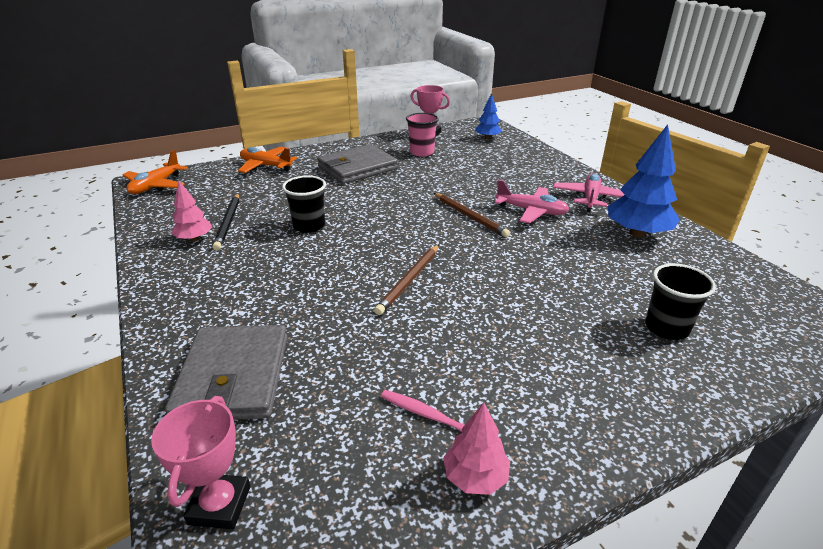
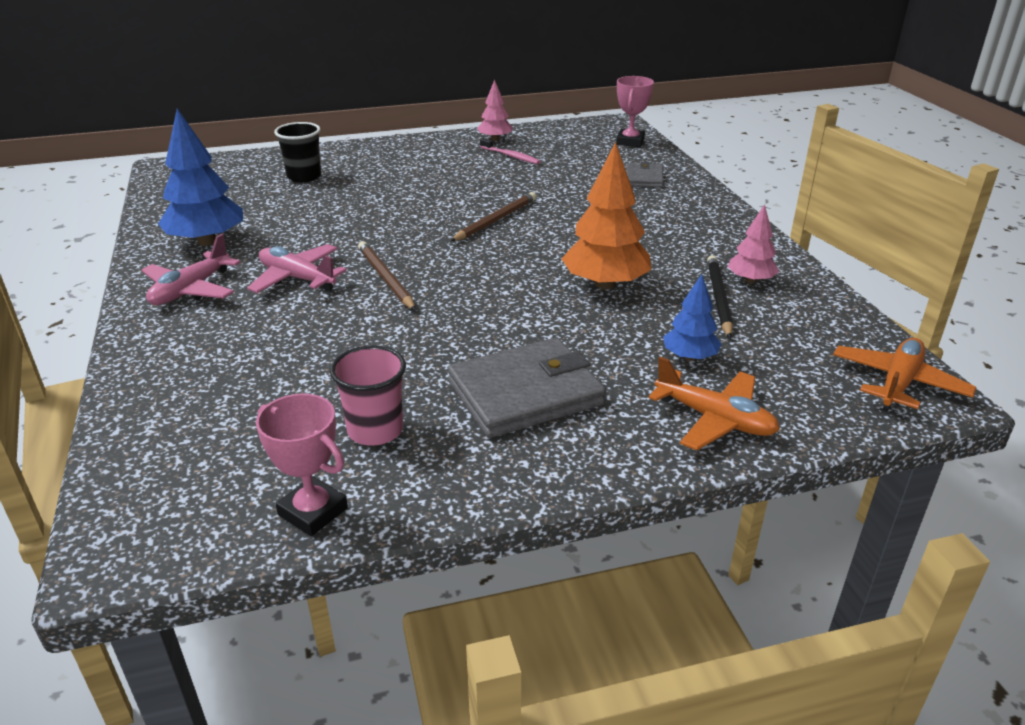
camera: 170 degrees left, 0 degrees up
(233, 376) = (644, 178): grey wallet -> grey wallet, size x0.53
(309, 226) = (605, 284): black cup -> orange tree
(487, 138) = (183, 471): blue tree -> blue tree (689, 357)

